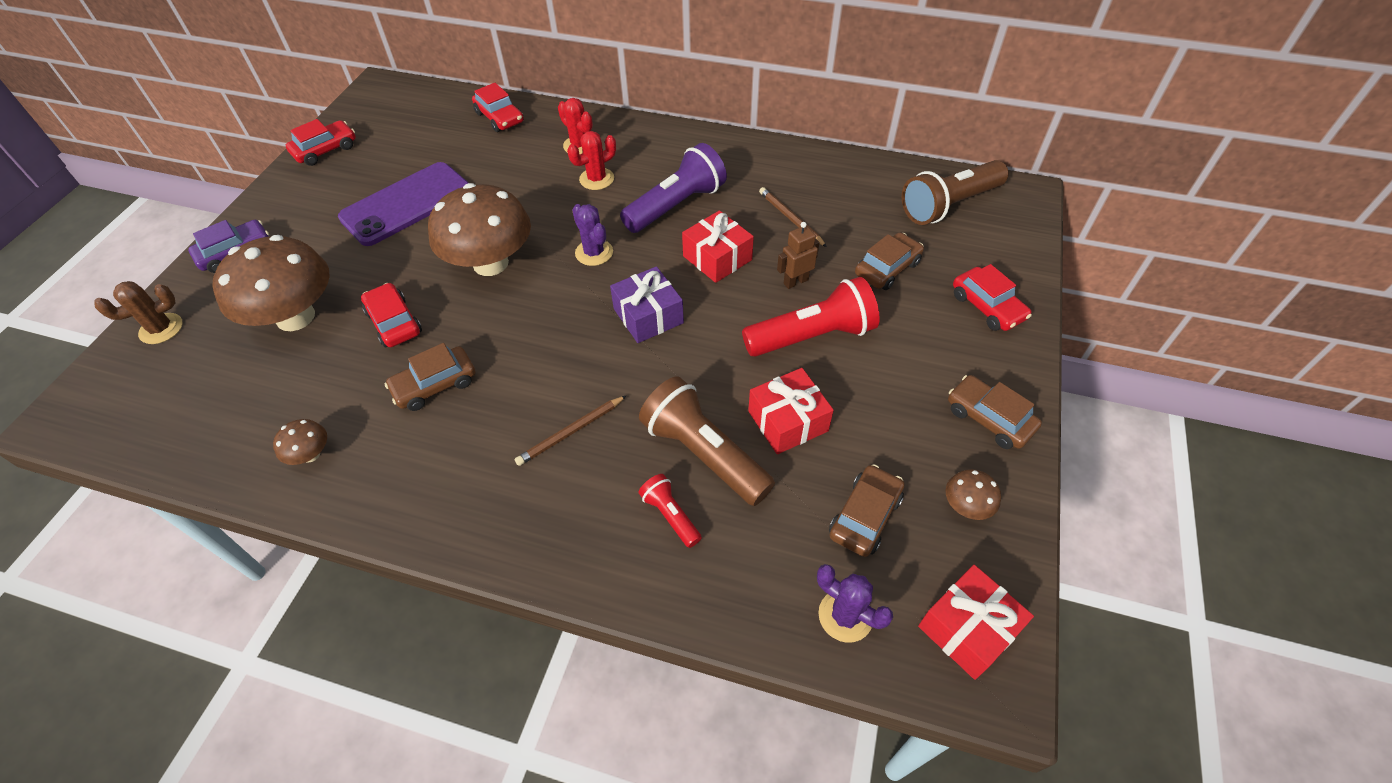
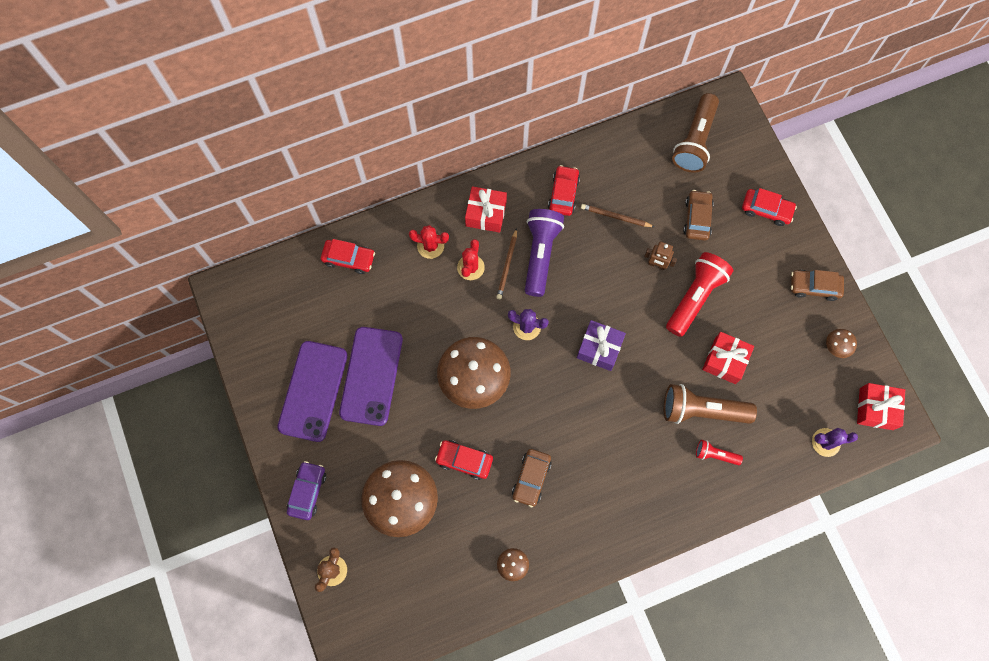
camera: 40 degrees left, 20 degrees up
(325, 150) = (260, 374): red car -> red car (563, 194)
(347, 186) = (313, 391): none -> purple phone
(571, 432) = (628, 449): brown pencil -> brown pencil (507, 265)
(717, 258) = (600, 278): red gift -> red gift (486, 214)
(795, 281) = (656, 264): brown robot -> brown robot turned 90 degrees counterclockwise
(865, 516) = (798, 386): brown car -> none

